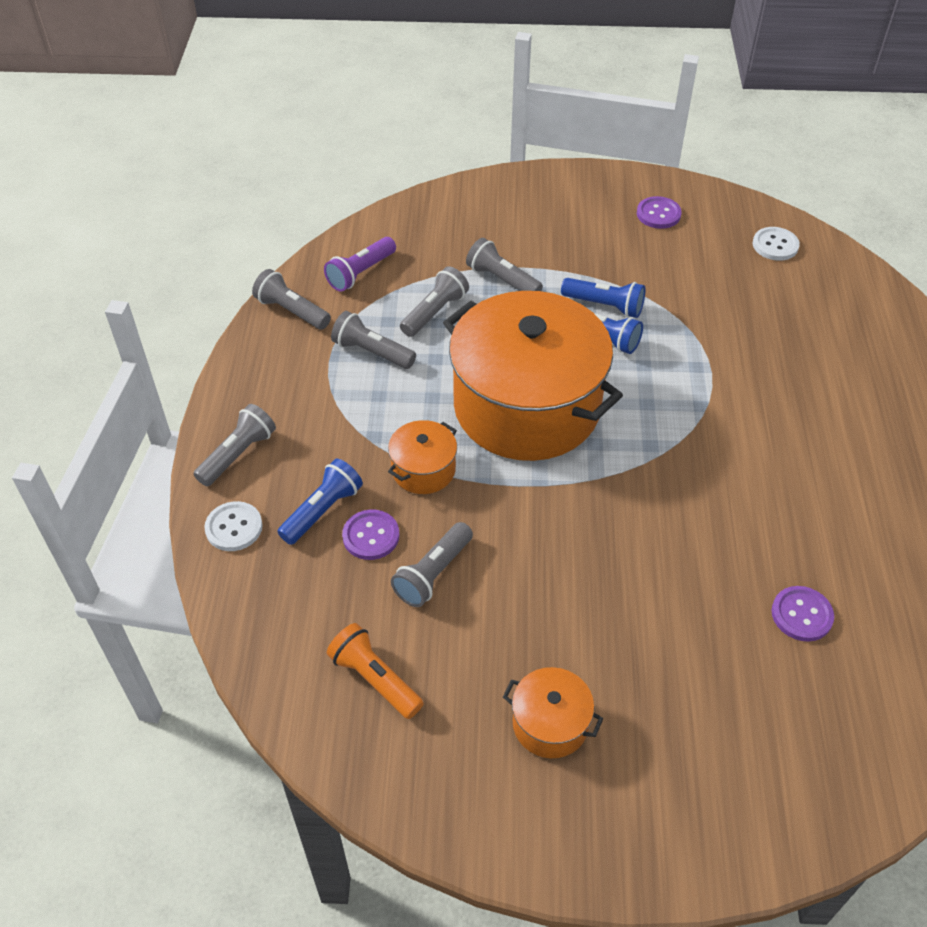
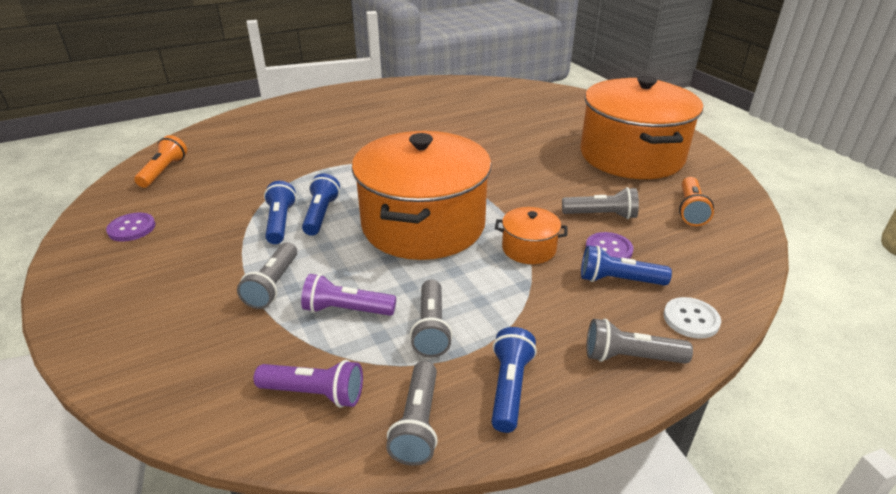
camera: 120 degrees left, 15 degrees down
(277, 368) = (509, 387): none -> blue flashlight
(435, 312) = (346, 310): grey flashlight -> purple flashlight
(550, 724) = (631, 156): orange pot -> orange pot, size x2.40
(775, 245) = (164, 171): white button -> orange flashlight
(801, 615) = (487, 115): purple button -> none

